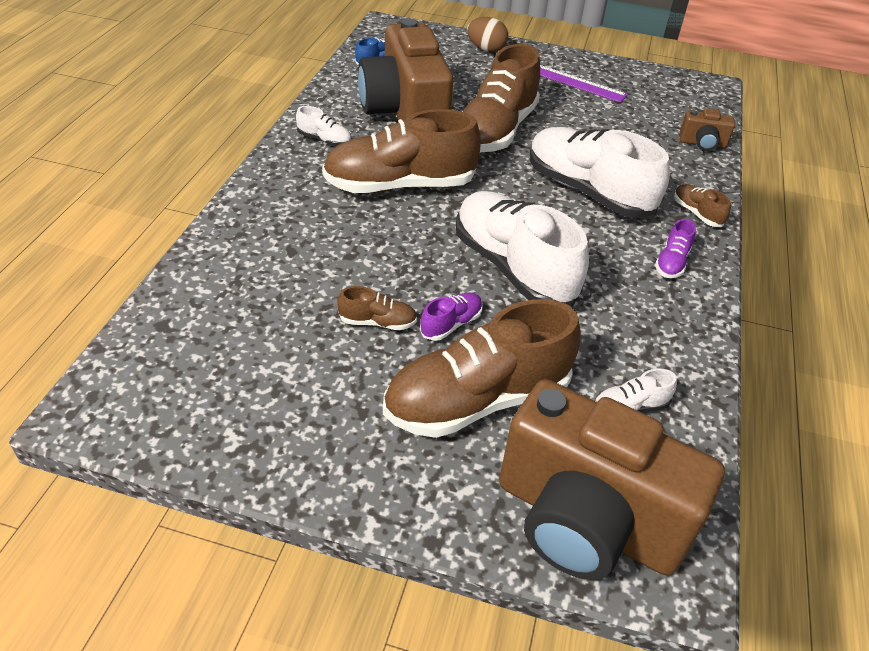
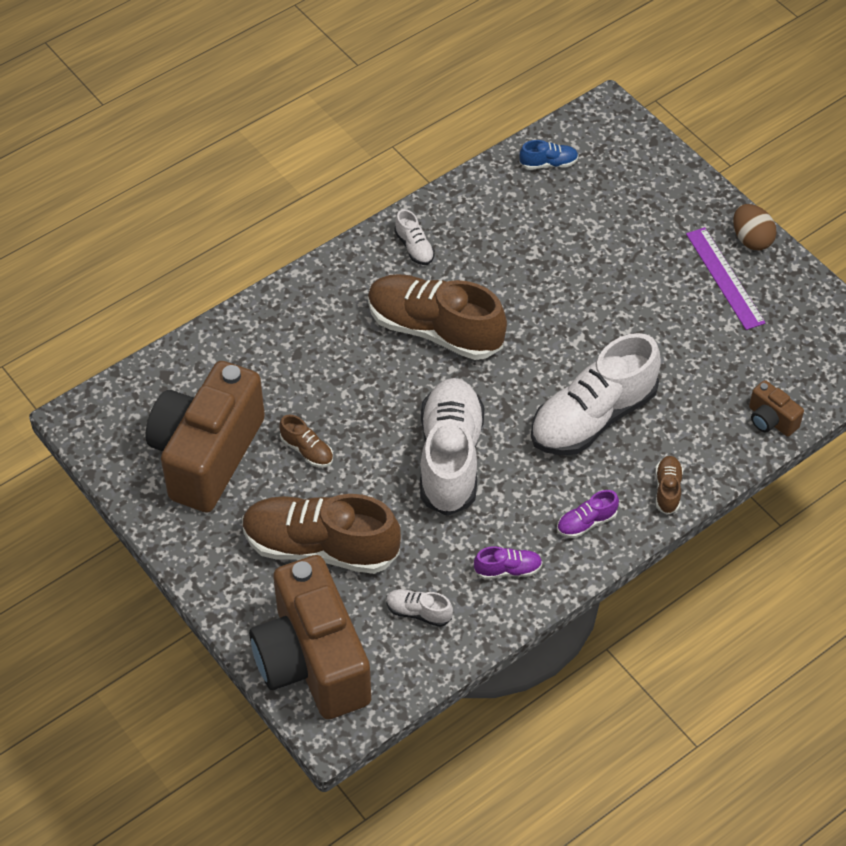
camera: 40 degrees right, 10 degrees up
(405, 114) = (513, 247): brown camera -> brown camera (207, 455)
(451, 324) = (357, 480): purple shoe -> purple shoe (508, 570)
(486, 49) = (679, 192): brown egg -> brown egg (751, 239)
(496, 131) = (579, 308): brown shoe -> none
(587, 191) = (593, 417): white shoe -> white shoe turned 120 degrees counterclockwise

